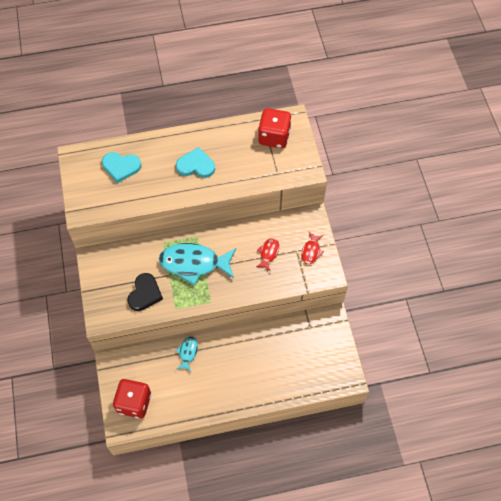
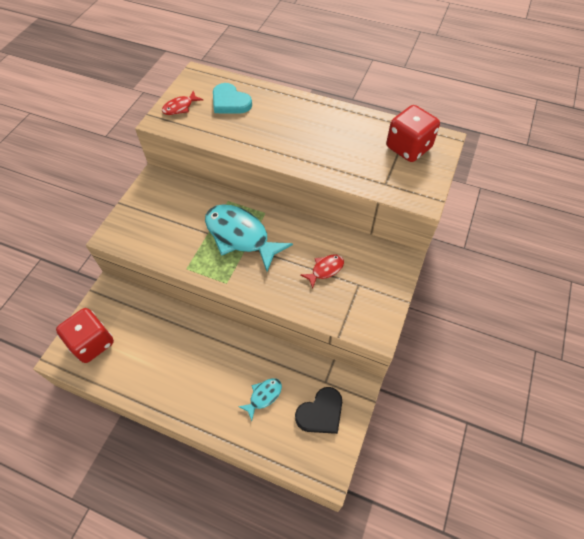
camera: 35 degrees right, 5 degrees down
(145, 293) = (170, 237): black heart -> black heart (321, 413)
(188, 353) = (181, 327): turquoise fish -> turquoise fish (263, 396)
(196, 165) = (303, 134): turquoise heart -> none
(311, 251) = (375, 294): red fish -> red fish (180, 107)

